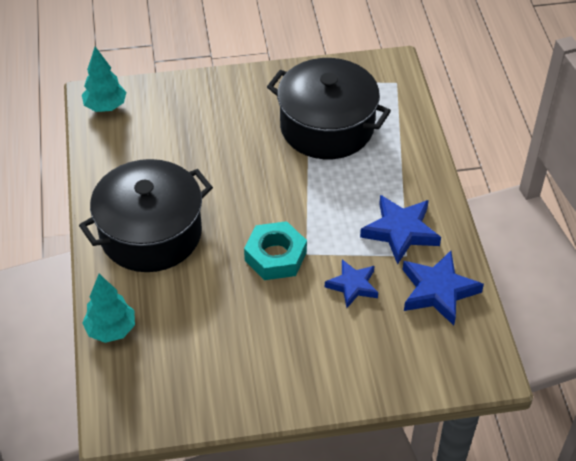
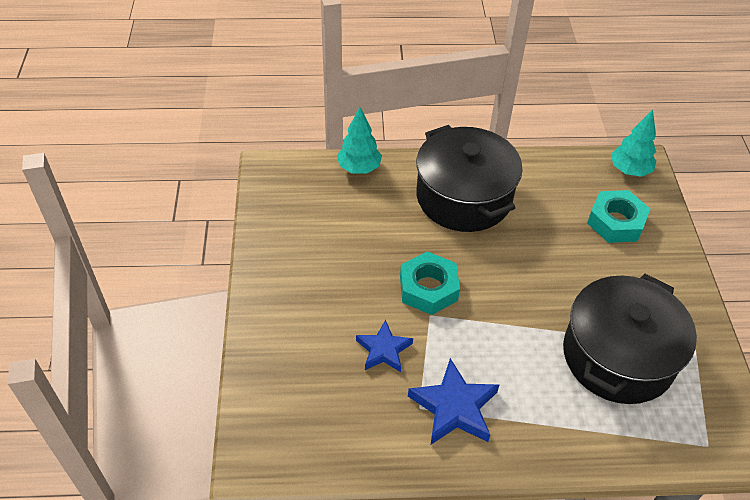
camera: 95 degrees right, 0 degrees up
(175, 120) = (616, 222): none -> turquoise nut
(438, 291) = (366, 431): blue star -> none

